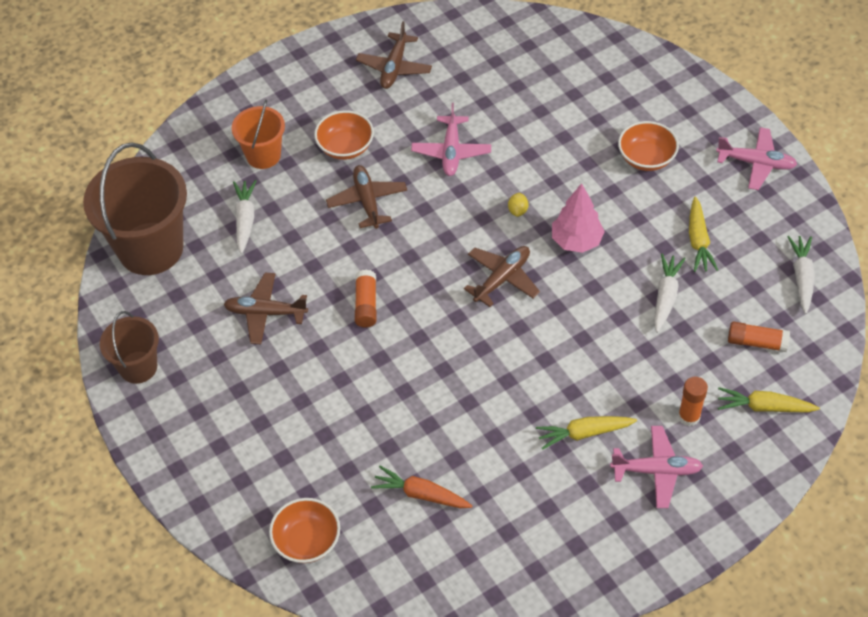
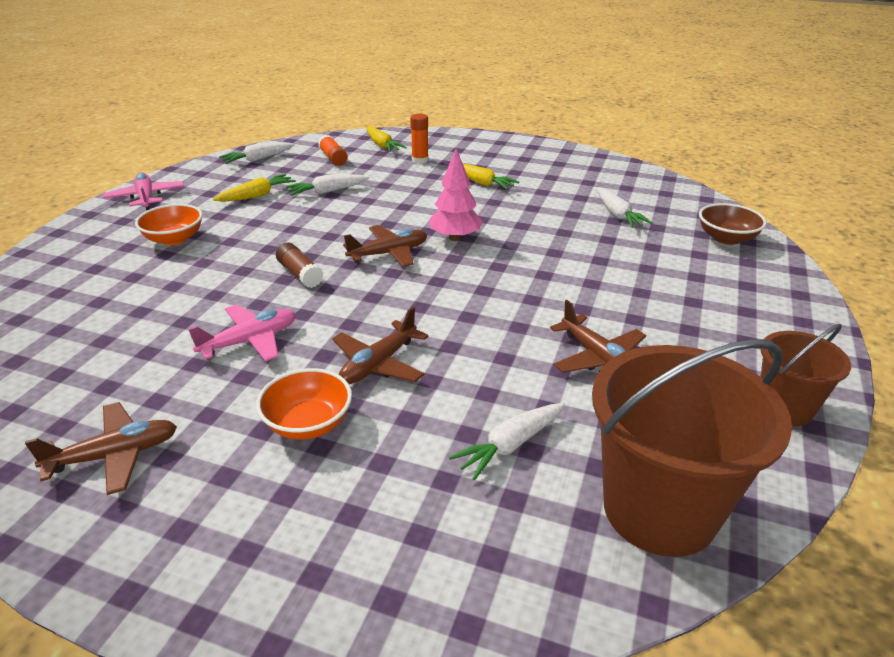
camera: 130 degrees left, 20 degrees down
(263, 155) = (391, 495): orange bucket -> none
(307, 541) = (726, 238): orange bowl -> brown bowl
(366, 304) = (504, 305): orange glue stick -> none
(421, 494) = (618, 215): orange carrot -> white carrot
(502, 279) = (389, 253): brown plane -> brown plane turned 150 degrees clockwise
(518, 210) = (300, 274): yellow lemon -> brown glue stick
(576, 241) = (308, 237): pink tree -> pink tree (455, 238)
(656, 471) = (473, 158): pink plane -> none

